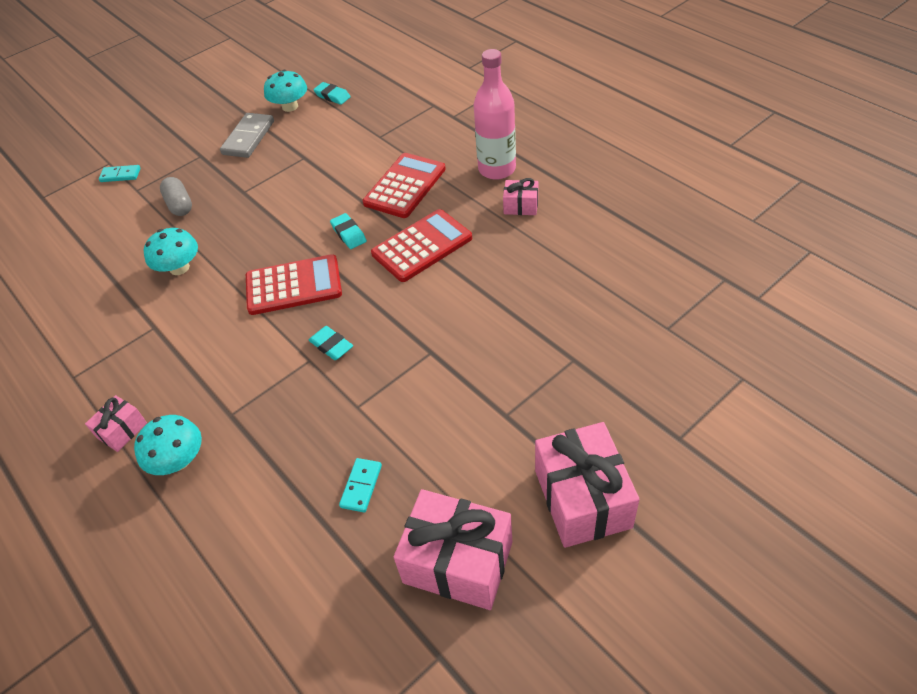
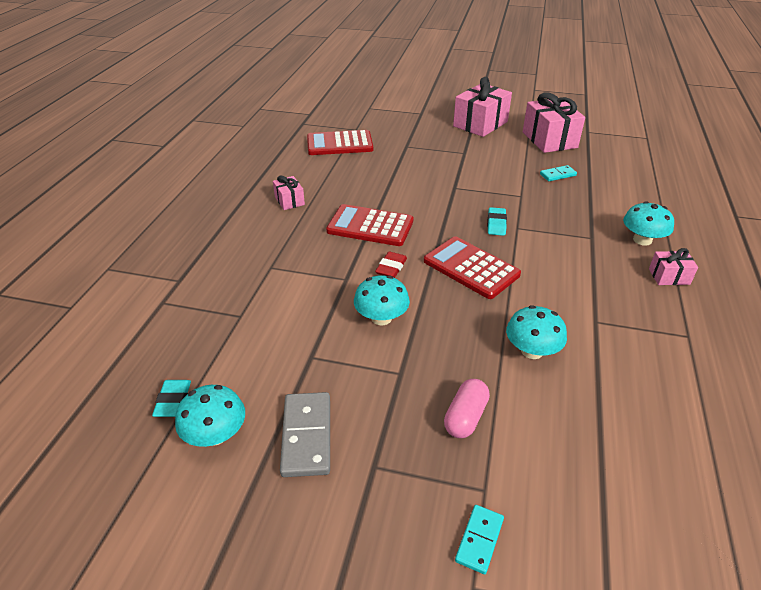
camera: 130 degrees left, 10 degrees down
(120, 175) = (479, 540): turquoise domino -> turquoise domino turned 60 degrees clockwise
(180, 205) = (465, 417): grey capsule -> pink capsule
(248, 138) = (307, 436): grey domino -> grey domino turned 75 degrees counterclockwise
(300, 203) = (381, 318): none -> turquoise mushroom
(349, 234) = (391, 268): turquoise eraser -> red eraser
(405, 186) = (307, 264): red calculator -> red calculator (339, 144)
(497, 169) = (250, 226): pink bottle -> none

